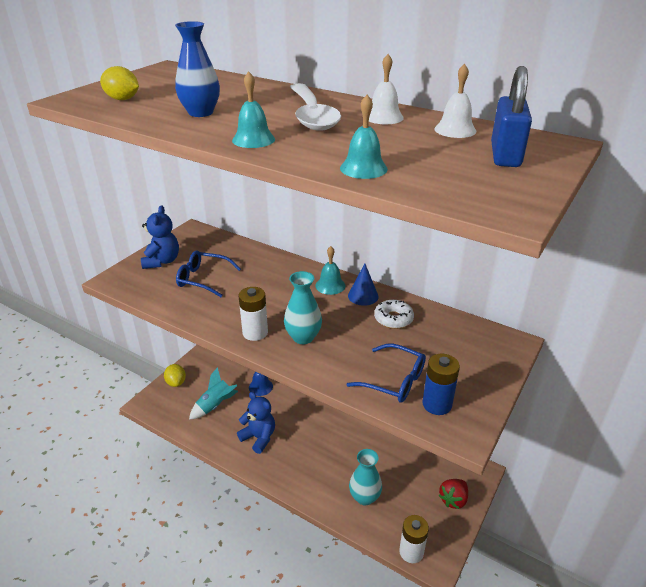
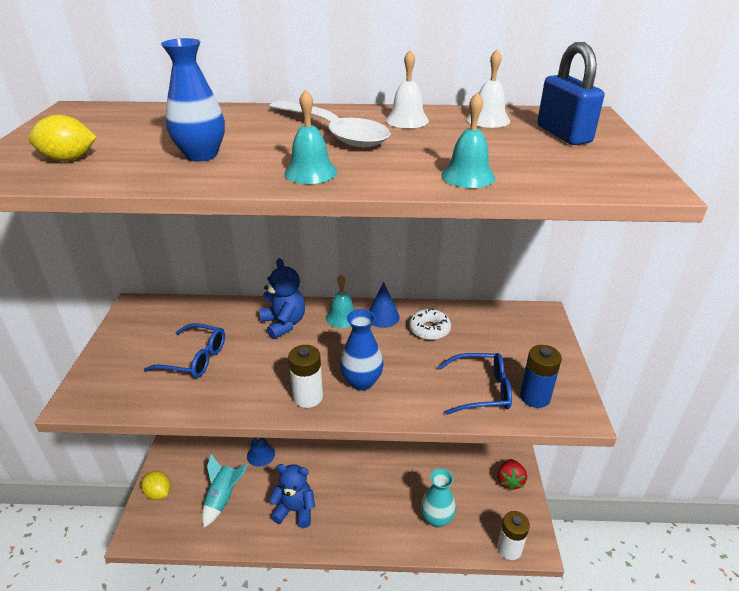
camera: 30 degrees left, 0 degrees up
(162, 261) = (126, 355): blue teddy bear -> blue teddy bear (284, 324)
(202, 279) = (195, 359): blue glasses -> blue glasses turned 150 degrees counterclockwise
(303, 337) = (361, 382): turquoise vase -> blue vase

